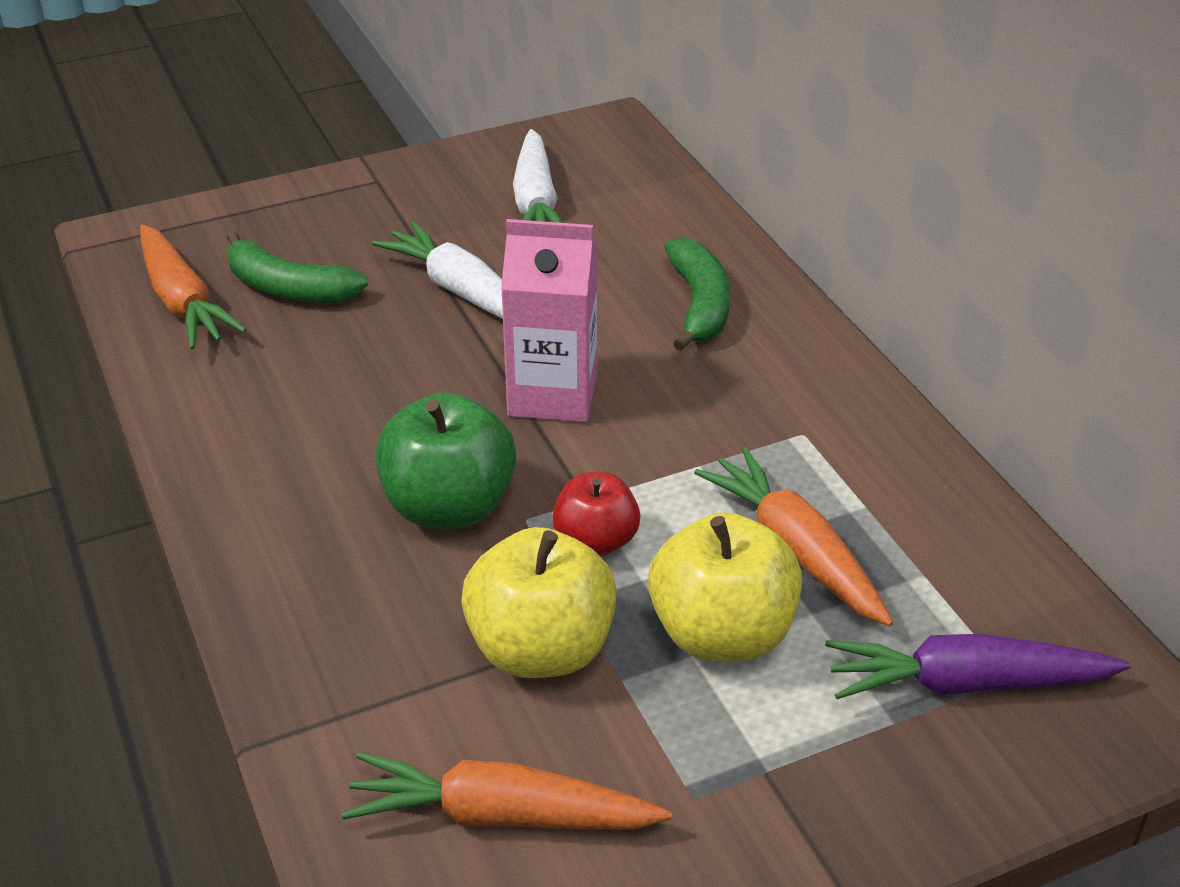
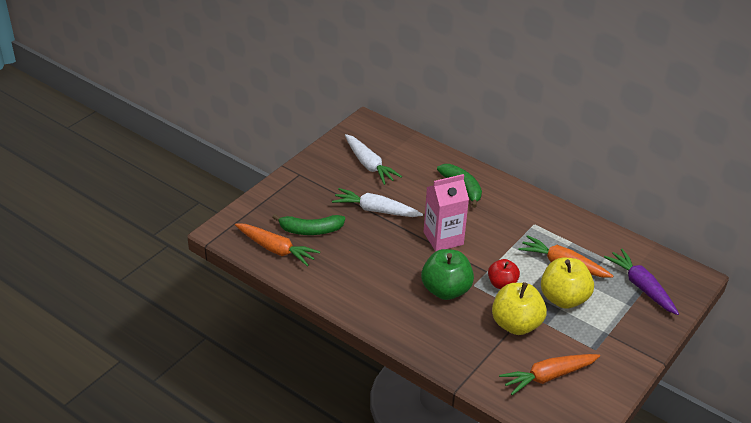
camera: 30 degrees left, 0 degrees up
(966, 684) = (641, 287): purple carrot -> purple carrot turned 90 degrees clockwise

